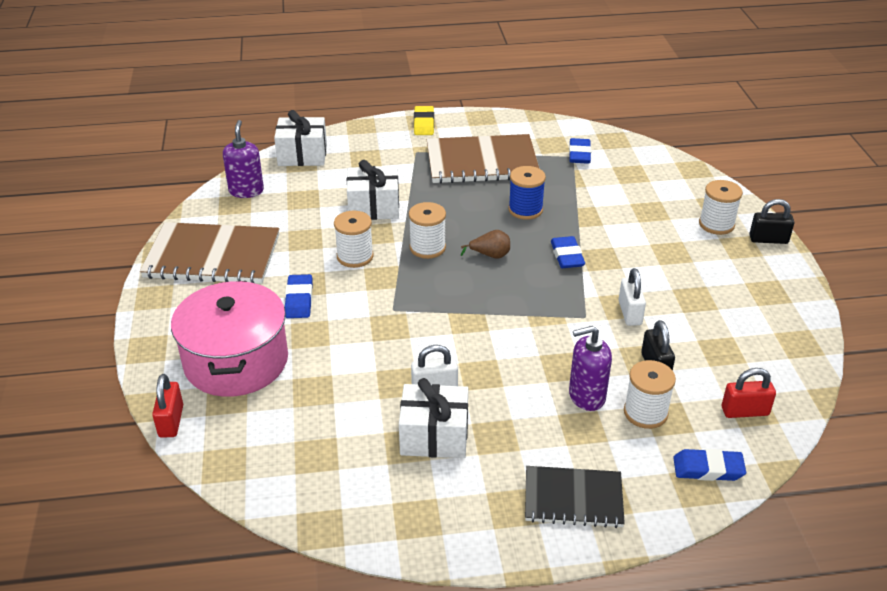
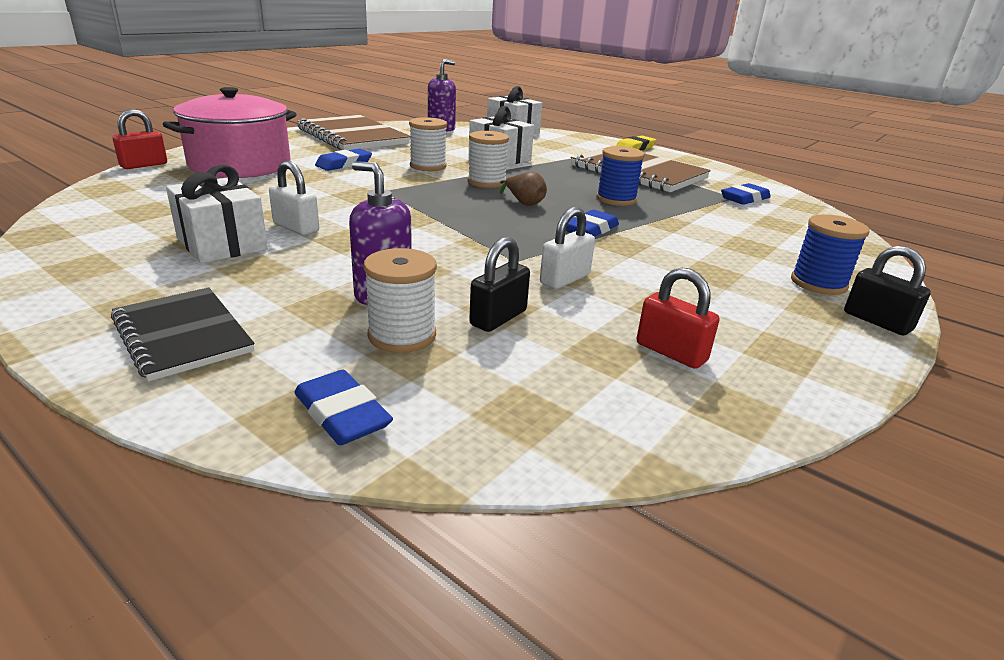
camera: 45 degrees right, 10 degrees down
(716, 224) = (818, 283): white spool -> blue spool
(745, 411) = (510, 407): red padlock -> red padlock (671, 352)

